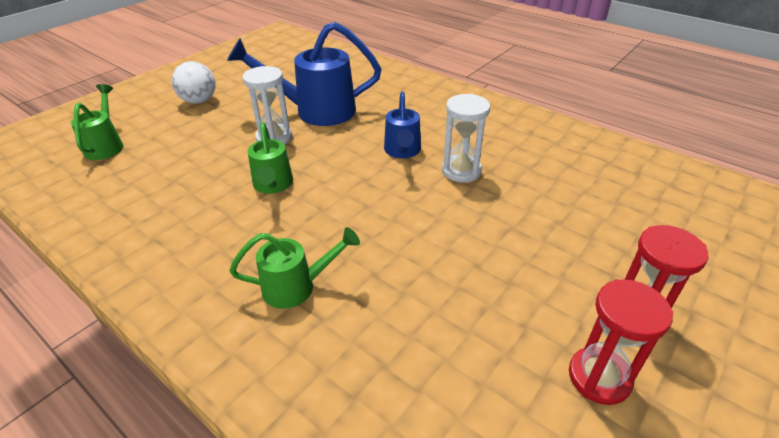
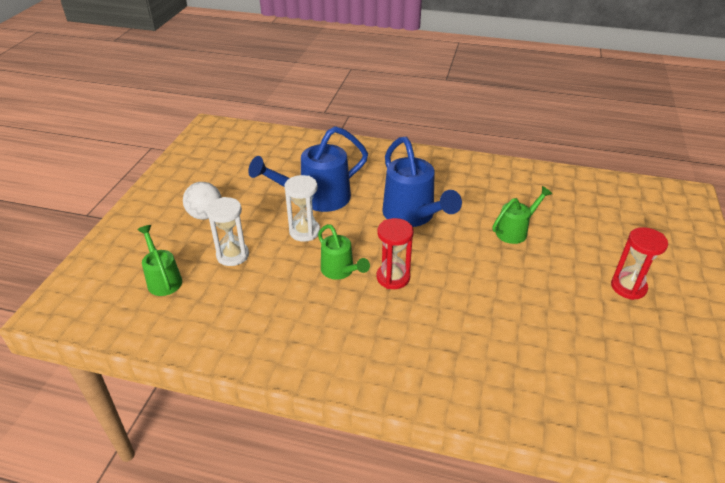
camera: 25 degrees left, 0 degrees up
(296, 287) = (423, 337): green watering can -> green watering can (515, 231)
(402, 151) = (412, 216): blue watering can -> blue watering can, size x1.73
(461, 171) = (464, 220): white hourglass -> white hourglass (232, 255)
(599, 377) = (629, 327): red hourglass -> red hourglass (393, 277)

